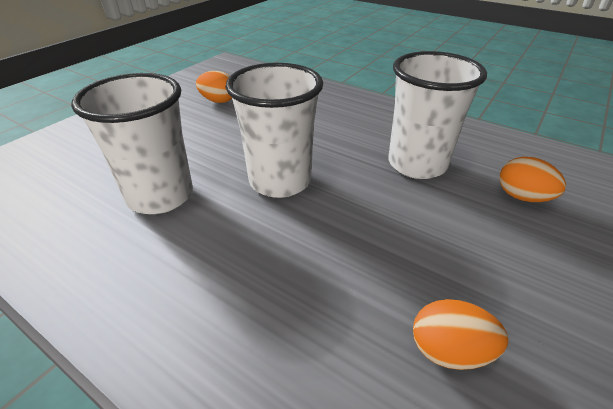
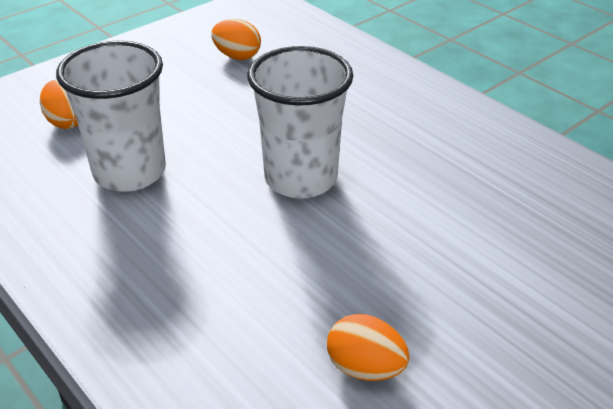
camera: 165 degrees left, 0 degrees up
(160, 196) = (437, 183): white cup -> none

